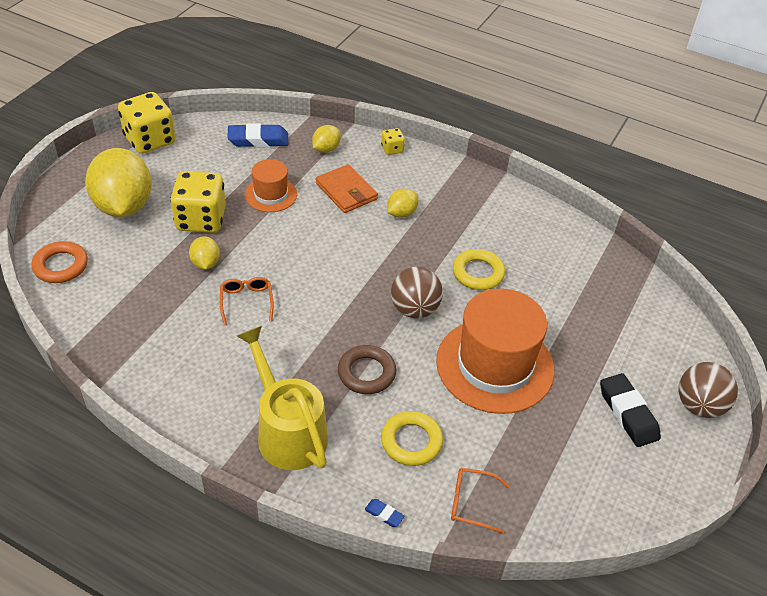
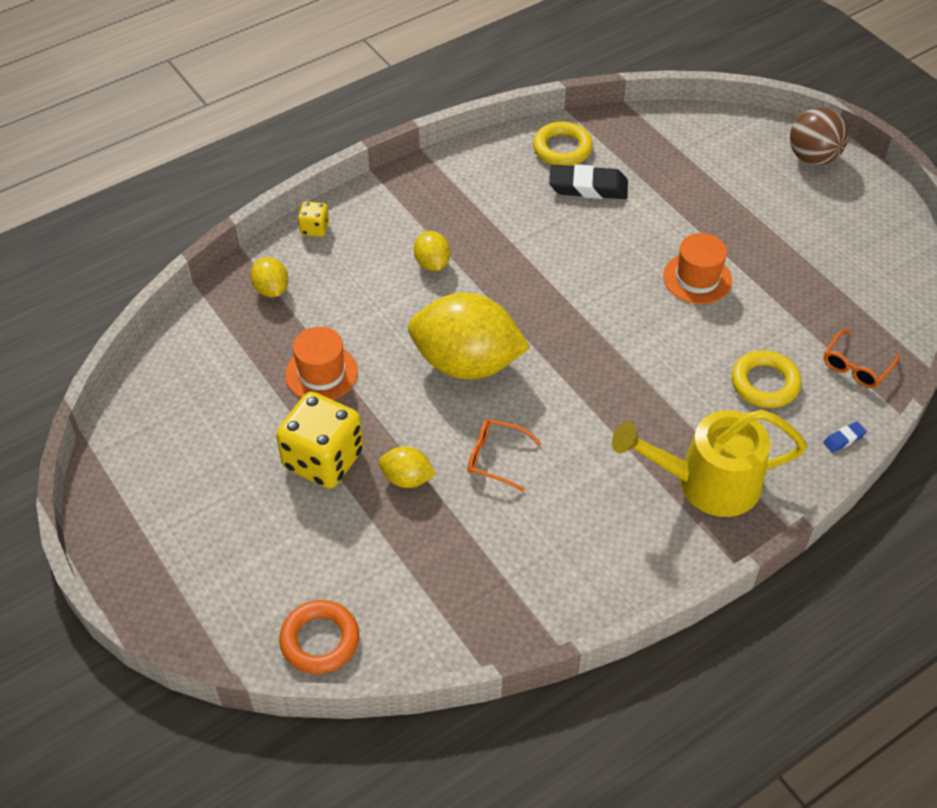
camera: 60 degrees left, 5 degrees up
(124, 206) = (243, 537): yellow lemon -> yellow lemon (467, 363)
(150, 140) = (121, 469): yellow dice -> none
(258, 140) = (205, 351): blue eraser -> none
(346, 191) = (363, 298): orange wallet -> none
(366, 373) = (658, 386): brown ring -> none
(414, 309) = (588, 311): brown ball -> none
(478, 273) = (563, 237): yellow ring -> yellow ring (562, 149)
(495, 365) = (697, 278): orange hat -> orange hat, size x0.52
(628, 413) = (800, 209): black eraser -> black eraser (588, 187)

